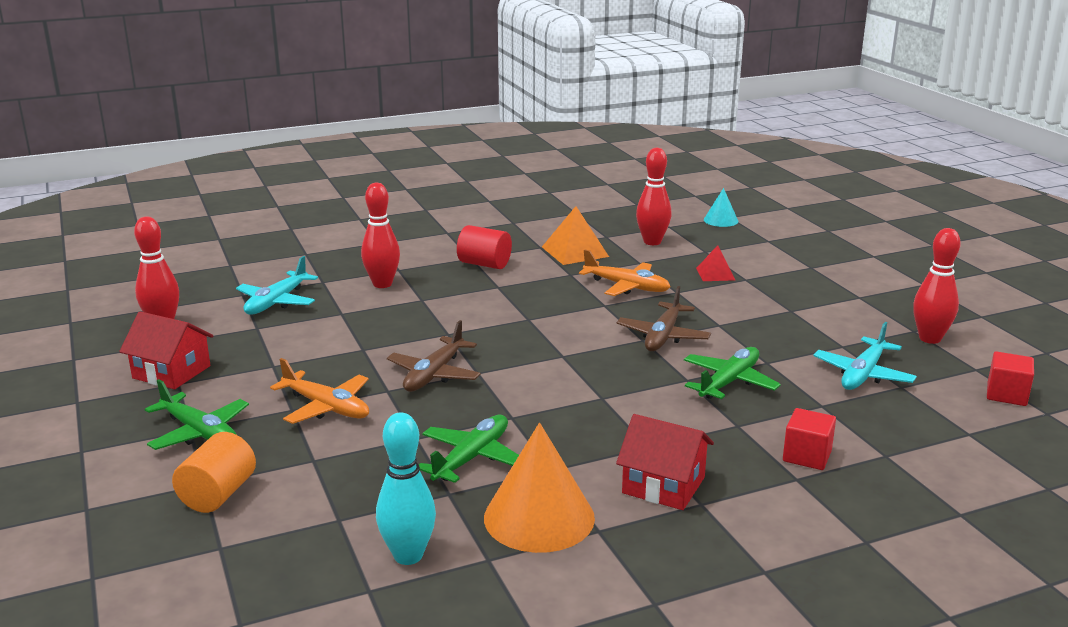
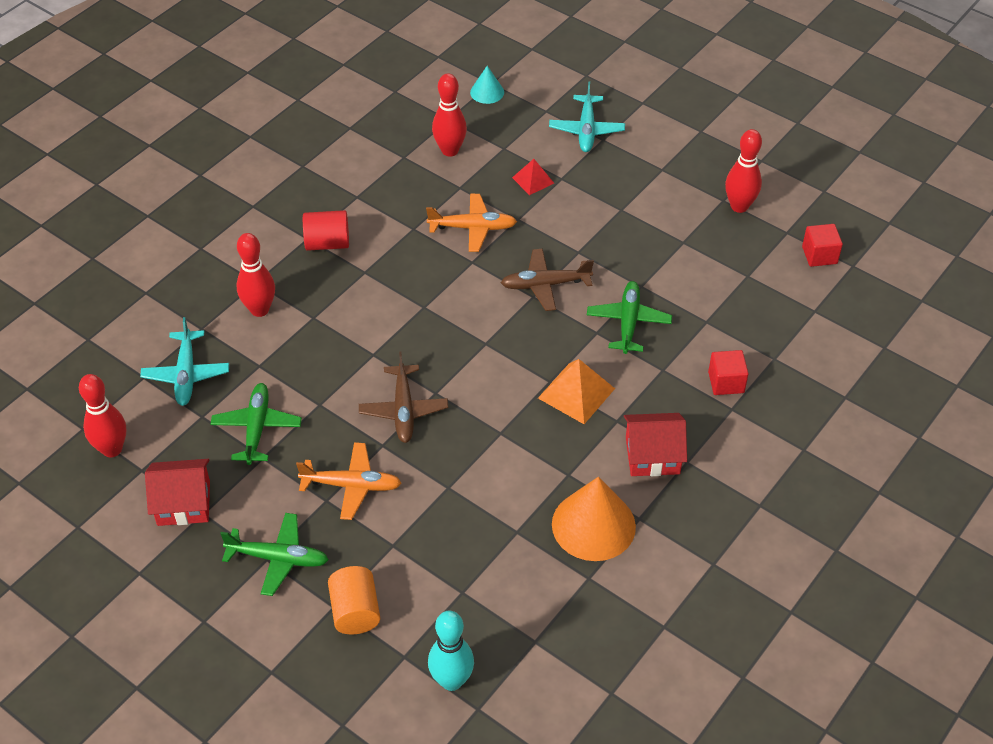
camera: 30 degrees left, 25 degrees up
(408, 555) = (536, 600): turquoise bowling pin -> turquoise bowling pin (451, 680)
(471, 458) = (505, 489): green plane -> green plane (256, 428)
(575, 251) = (393, 192): orange pyramid -> orange pyramid (576, 393)
(663, 336) = (545, 285): brown plane -> brown plane turned 90 degrees clockwise
(863, 374) = (715, 271): turquoise plane -> turquoise plane (586, 130)

